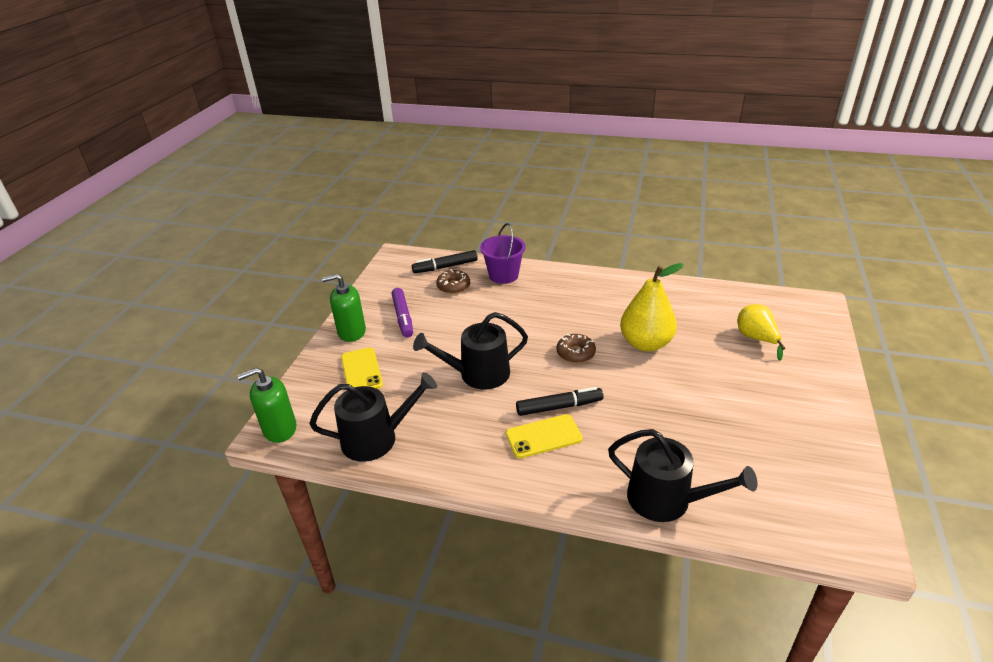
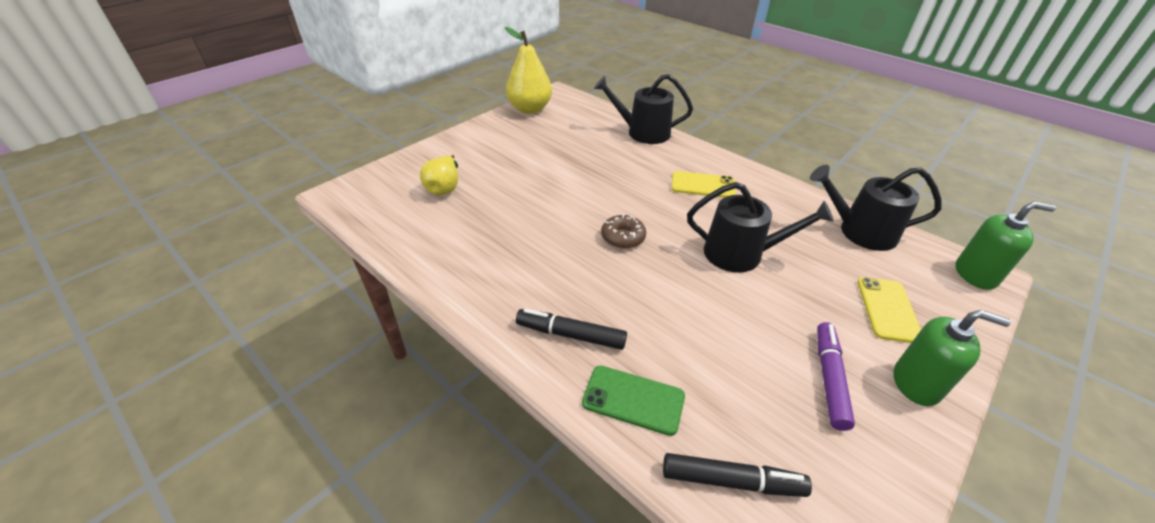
camera: 155 degrees left, 5 degrees up
(453, 286) = (730, 413): brown donut -> none
(503, 275) = (633, 399): purple bucket -> green phone
(559, 407) = (675, 199): black marker -> black marker (570, 335)
(645, 343) = (545, 220): yellow pear -> yellow pear (530, 109)
(666, 500) = (643, 132): black watering can -> black watering can turned 45 degrees counterclockwise

